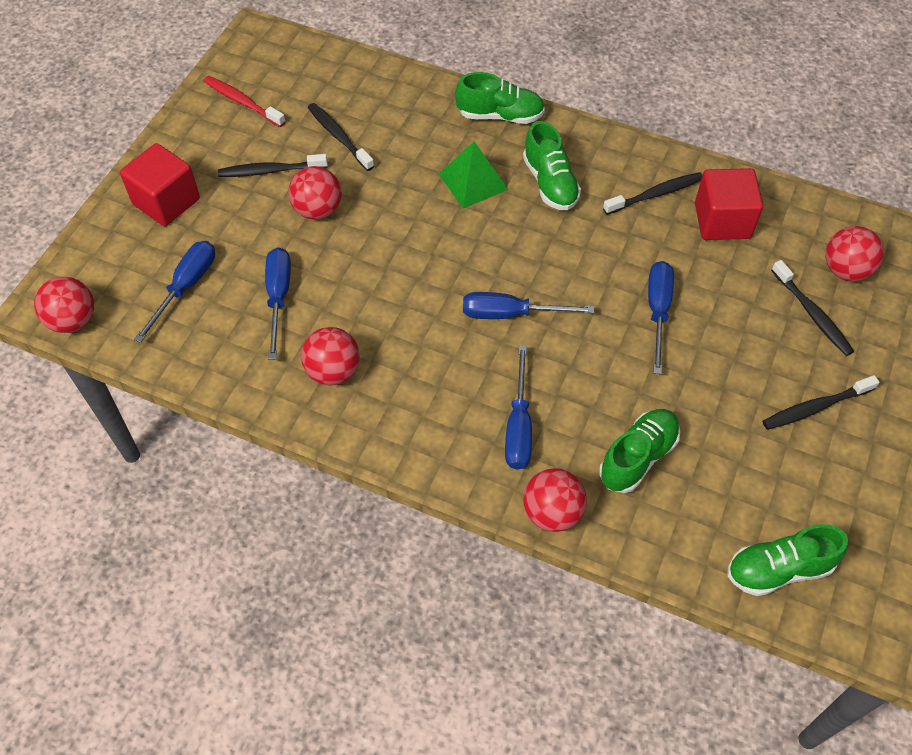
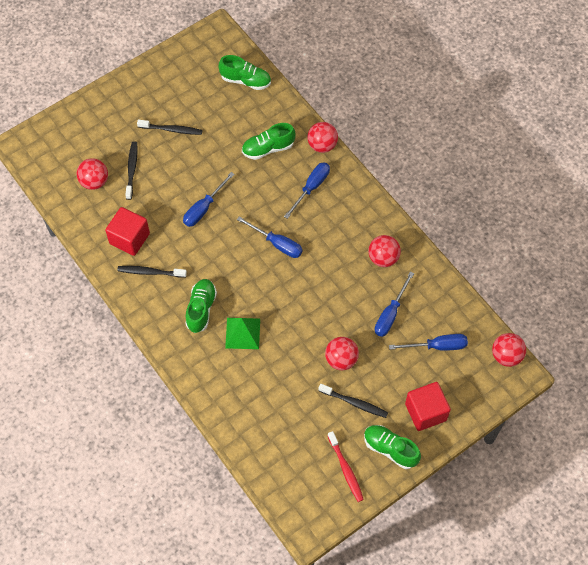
camera: 150 degrees left, 5 degrees up
(186, 287) = (437, 346): blue screwdriver -> blue screwdriver turned 150 degrees counterclockwise
(339, 137) = (300, 407): black toothbrush -> none
(500, 115) = (195, 372): green shoe -> green shoe (390, 449)

